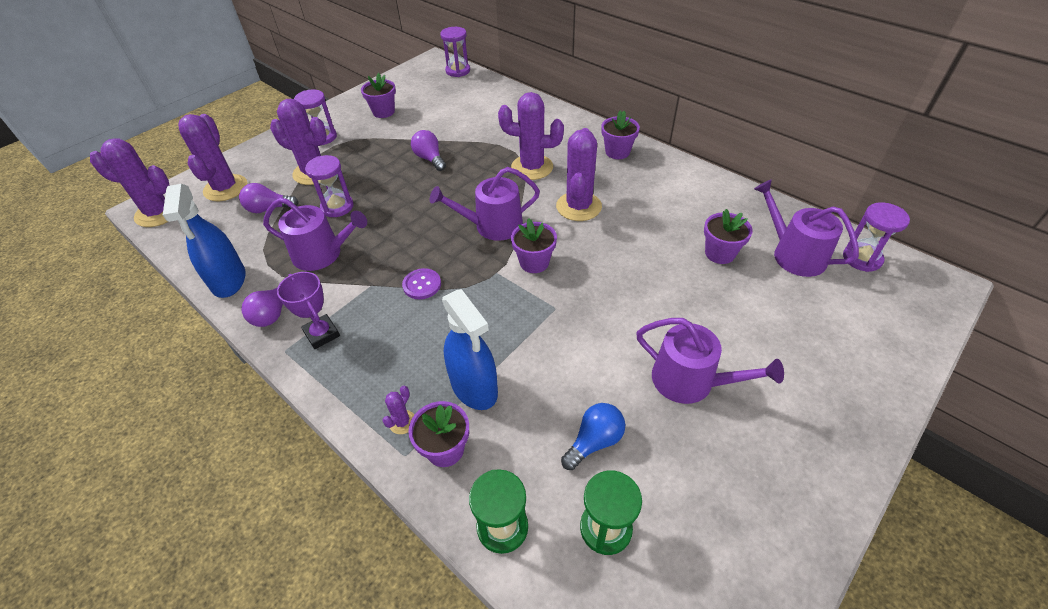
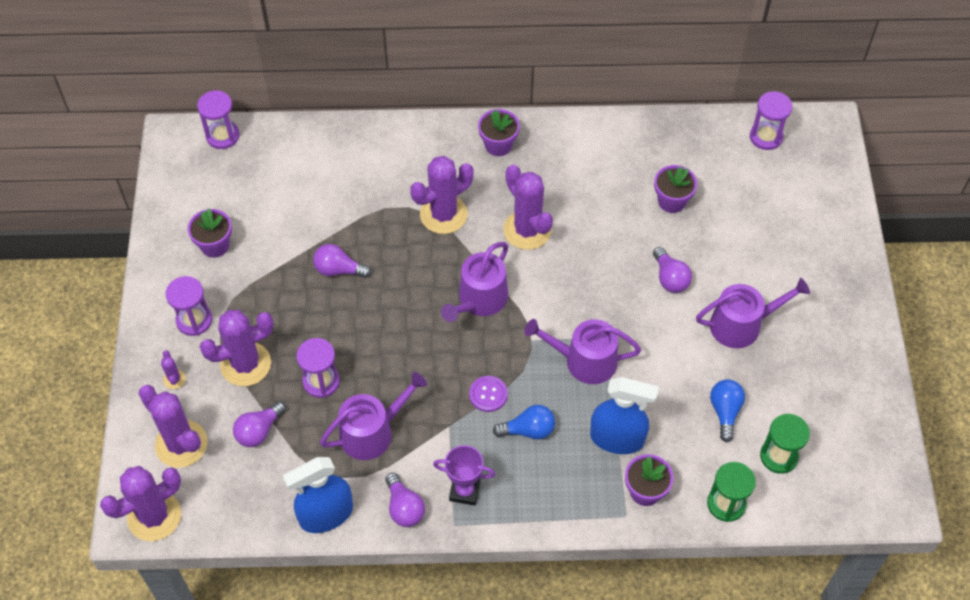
camera: 45 degrees left, 10 degrees up
(229, 280) = (326, 515): blue spray bottle -> blue spray bottle turned 120 degrees clockwise
(402, 422) = (599, 498): purple cactus -> purple cactus (174, 379)
(417, 328) = (528, 430): none -> blue light bulb
(534, 262) = (550, 310): purple flower pot -> none
(659, 303) = (670, 278): none -> purple light bulb
(793, 254) = (720, 165): purple watering can -> purple watering can (584, 360)

